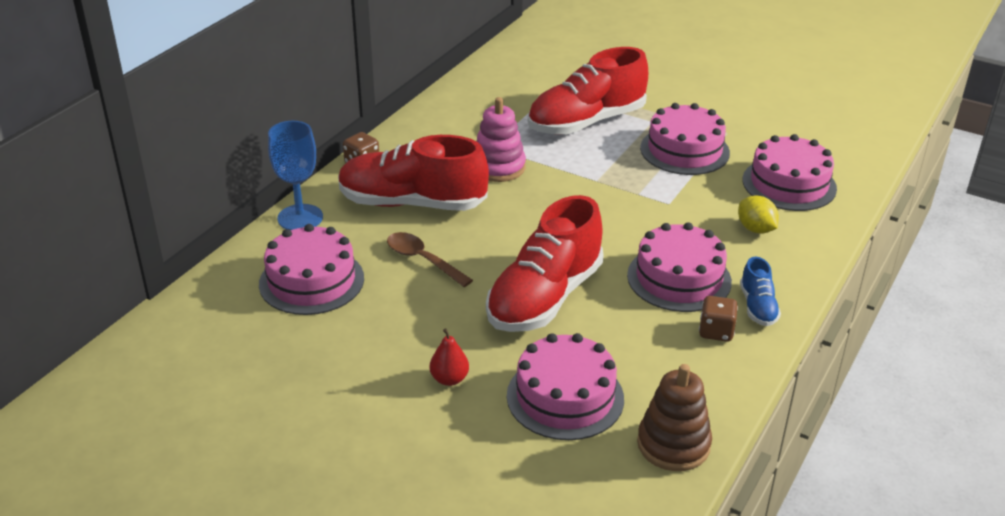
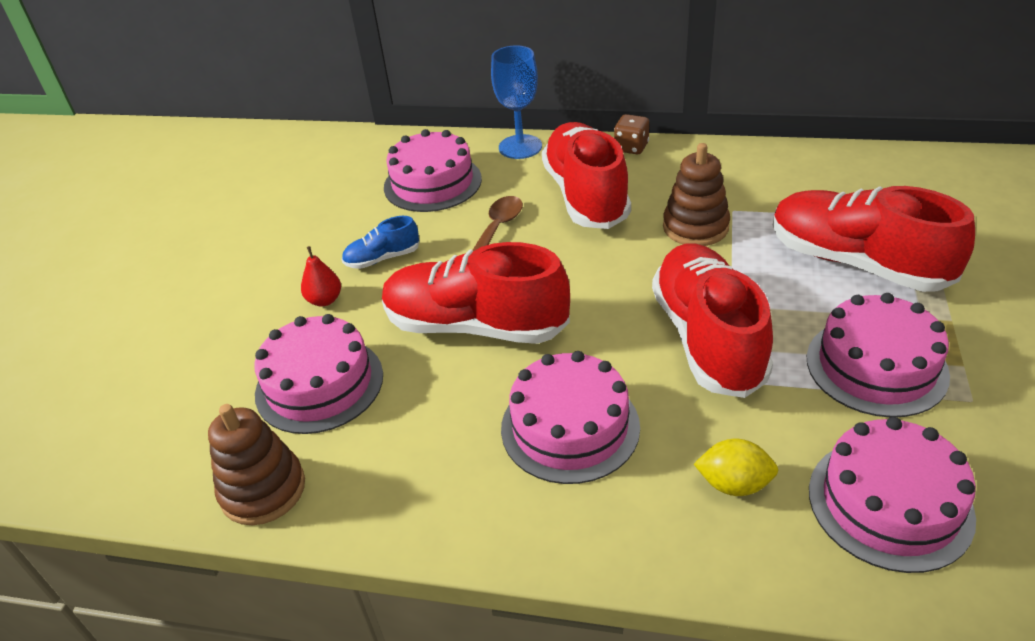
camera: 75 degrees right, 5 degrees up
(498, 167) = (695, 227): pink stacking toy -> brown stacking toy
(624, 199) = (707, 338): none -> red shoe
(716, 331) = (477, 487): brown dice -> none
(755, 229) = (734, 484): yellow lemon -> yellow lemon turned 60 degrees clockwise
(757, 307) = (549, 521): blue shoe -> blue shoe (382, 258)

